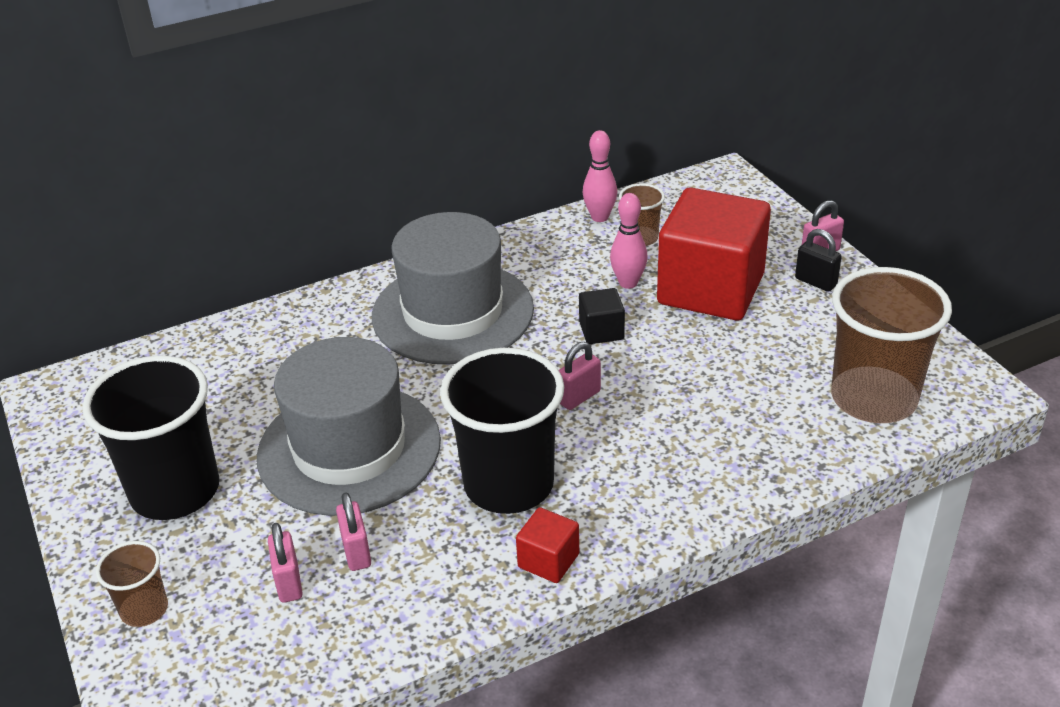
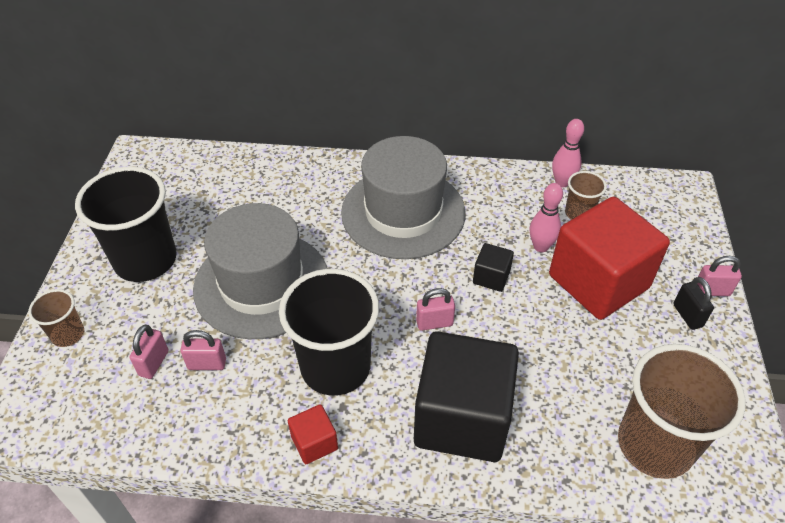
camera: 30 degrees right, 10 degrees up
(356, 552) = (207, 364): pink padlock -> pink padlock turned 75 degrees clockwise
(680, 464) = (462, 418): none -> black cube

